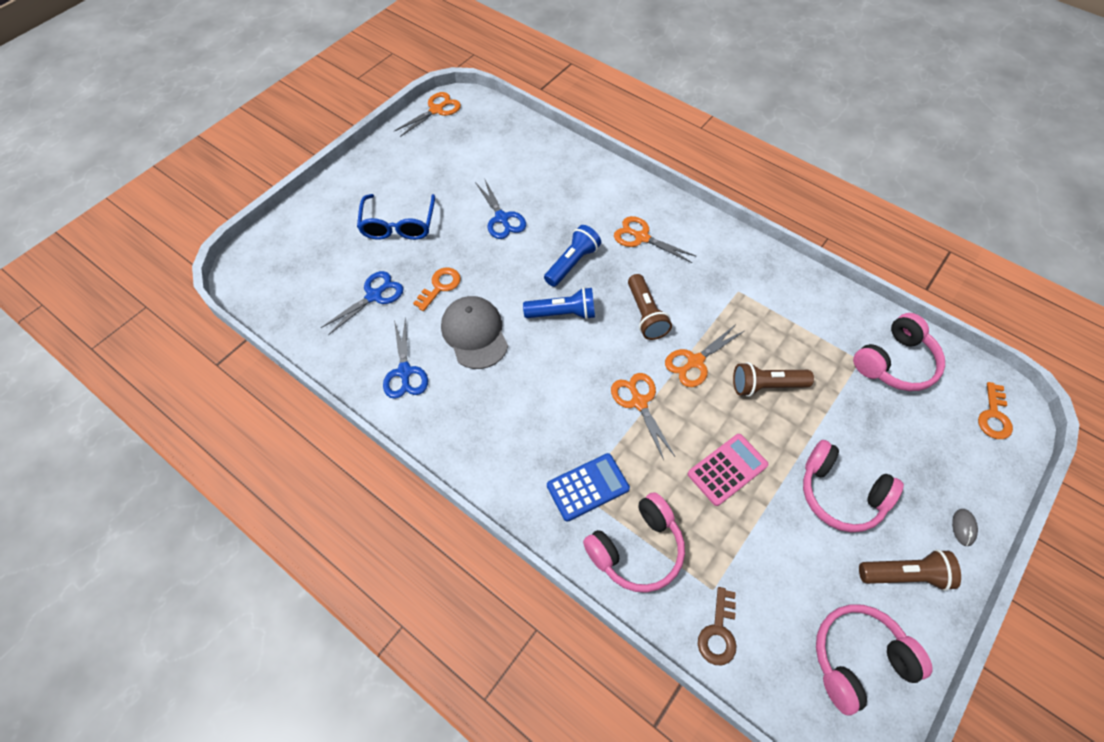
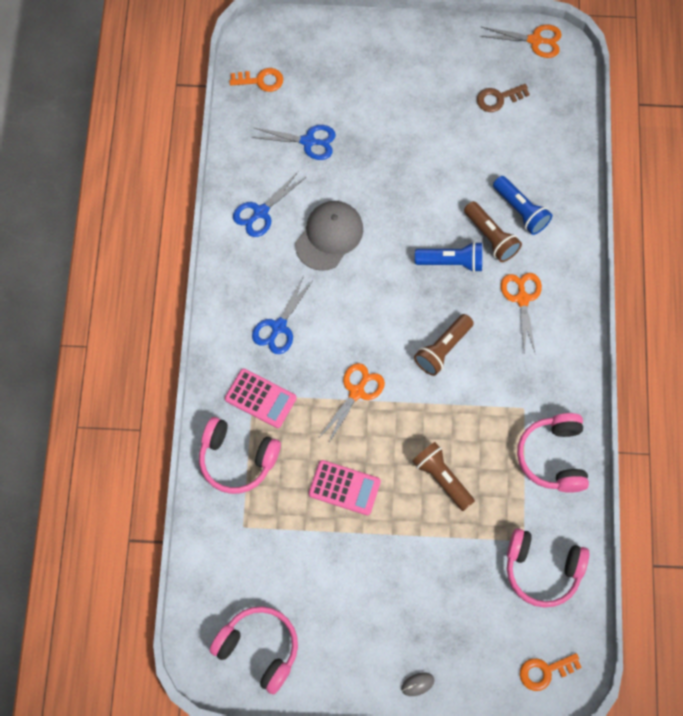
camera: 55 degrees right, 10 degrees up
(398, 225) = (387, 107): blue glasses -> none
(440, 286) = (352, 181): orange key -> orange key (261, 80)
(502, 218) = (455, 178): blue scissors -> blue scissors (278, 327)
(562, 313) = (396, 286): blue flashlight -> blue flashlight (520, 210)
(588, 487) = (260, 398): blue calculator -> pink calculator
(695, 361) = (425, 412): orange scissors -> none
(718, 632) = (215, 546): brown key -> brown key (498, 98)
(840, 494) = (382, 580): pink headphones -> pink headphones (553, 457)
(904, 574) = (346, 655): brown flashlight -> brown flashlight (491, 237)

